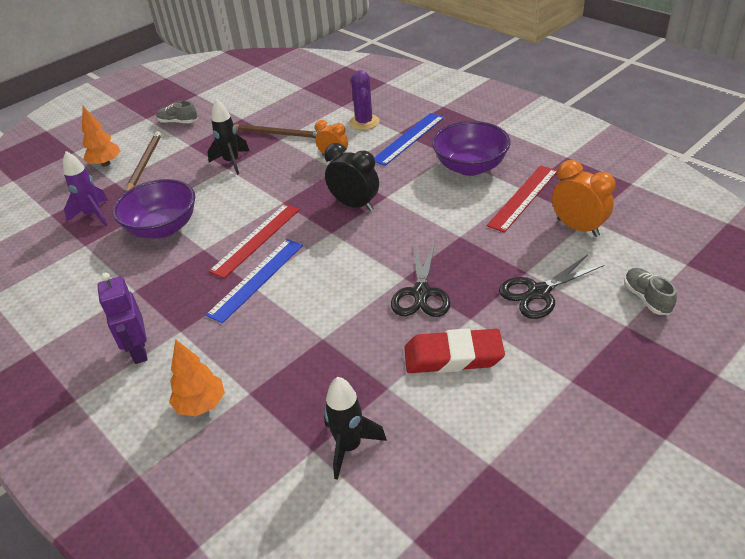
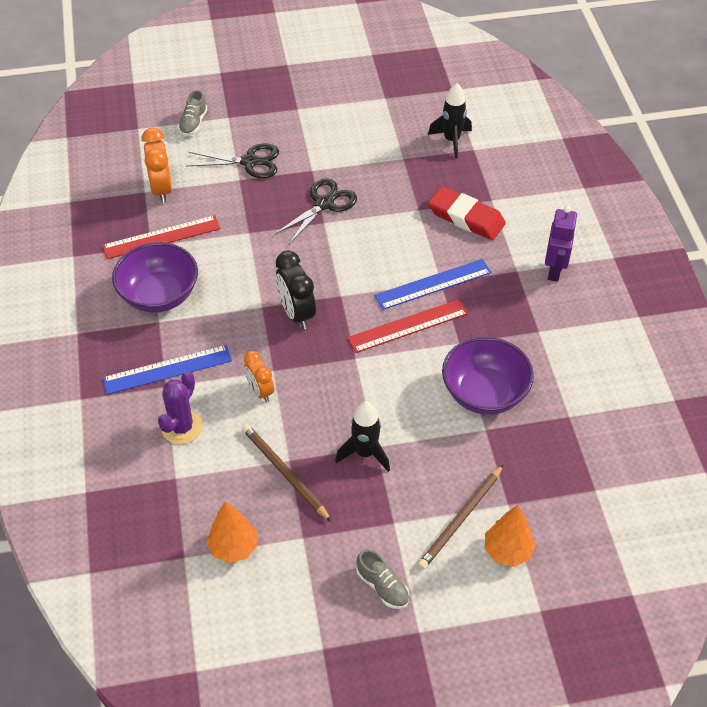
camera: 150 degrees left, 10 degrees up
(93, 215) = (548, 458): purple rocket -> none
(201, 405) = (527, 208): orange tree -> orange tree (233, 547)
(453, 356) = (347, 154): red eraser -> red eraser (466, 217)

